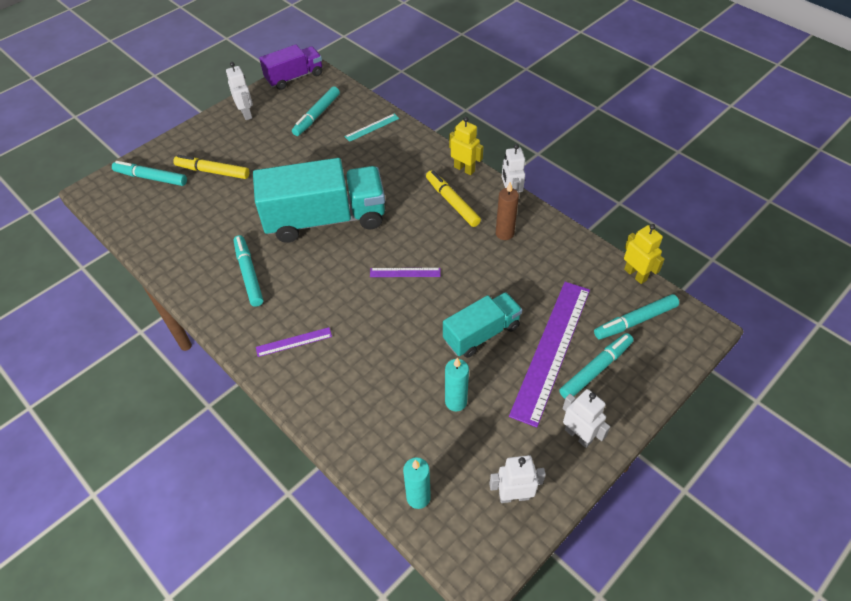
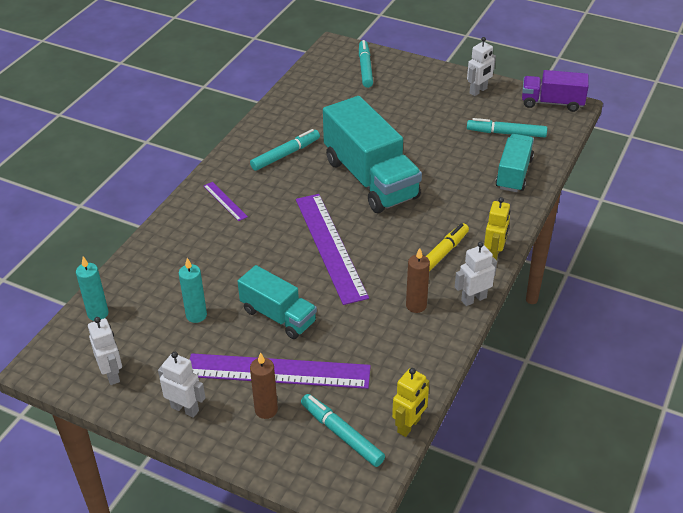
camera: 70 degrees right, 10 degrees down
(213, 171) = (392, 97): yellow marker -> none
(294, 77) = (552, 103): purple truck -> purple truck turned 150 degrees clockwise
(372, 127) = (513, 174): turquoise ruler -> turquoise truck
(405, 272) = (330, 247): purple ruler -> purple ruler, size x2.27
(578, 435) = (185, 409): white robot -> white robot turned 90 degrees counterclockwise
(595, 369) = (266, 410): turquoise marker -> brown candle

